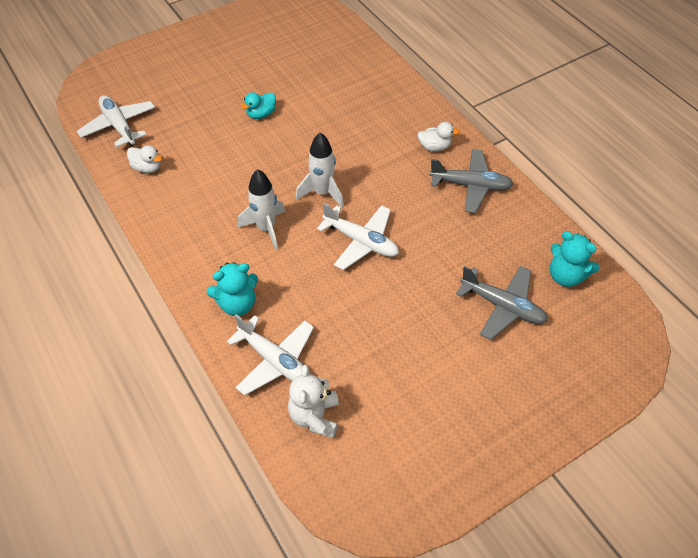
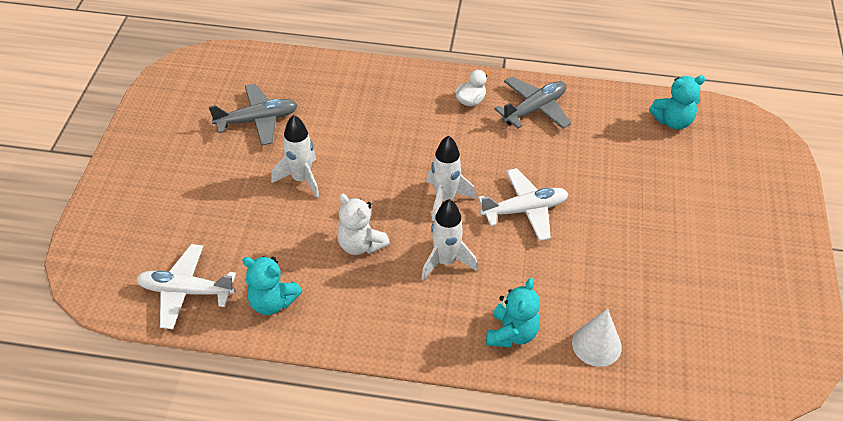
camera: 50 degrees left, 5 degrees down
(147, 168) = (272, 302): white duck -> turquoise teddy bear
(261, 114) = (301, 179): turquoise duck -> white rocket
(275, 360) = (596, 345): white plane -> white cone
(315, 416) = (675, 353): white teddy bear -> white teddy bear (360, 245)
(502, 306) = (668, 173): grey plane -> grey plane (257, 120)

